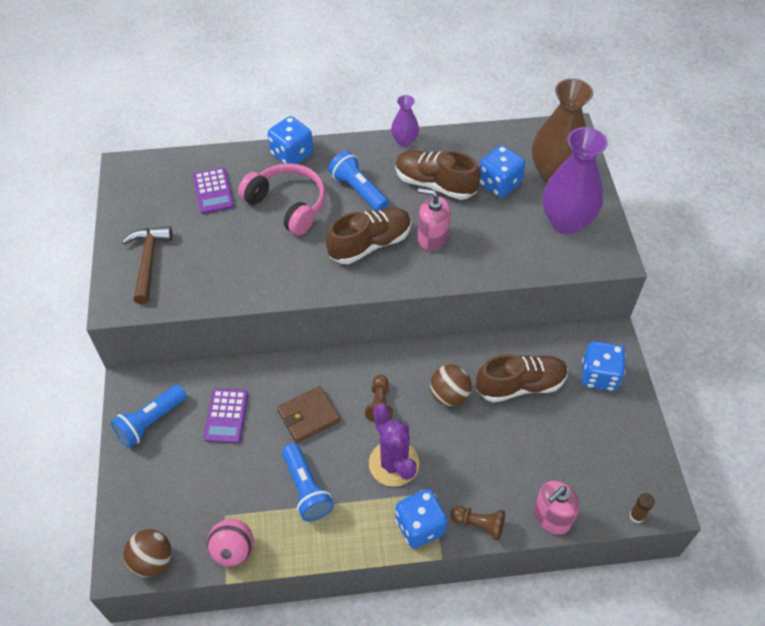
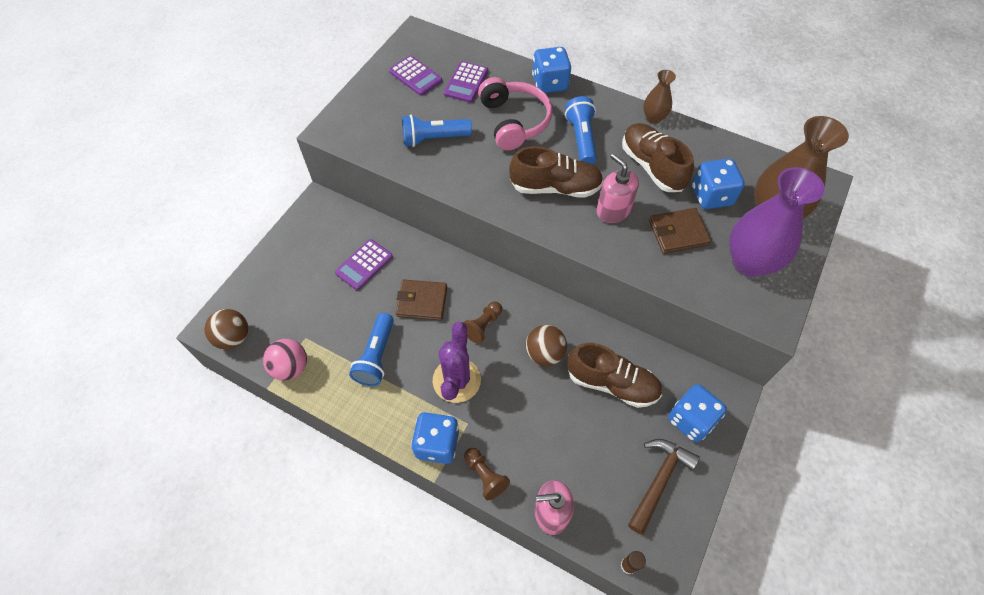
camera: 35 degrees right, 5 degrees up
(148, 261) = (377, 111): brown hammer -> brown hammer (659, 480)
(151, 422) = (311, 237): blue flashlight -> blue flashlight (434, 139)
(158, 209) = (415, 76): none -> purple calculator
(404, 141) = (653, 118): purple vase -> brown vase
(497, 228) = (678, 233): none -> brown wallet

